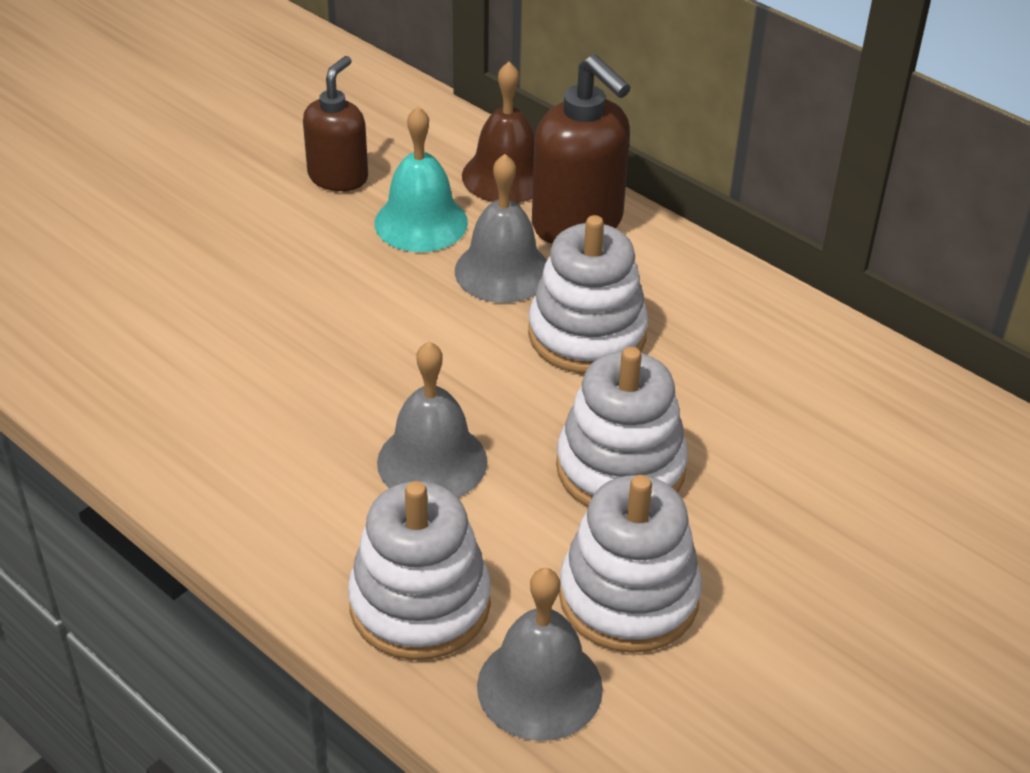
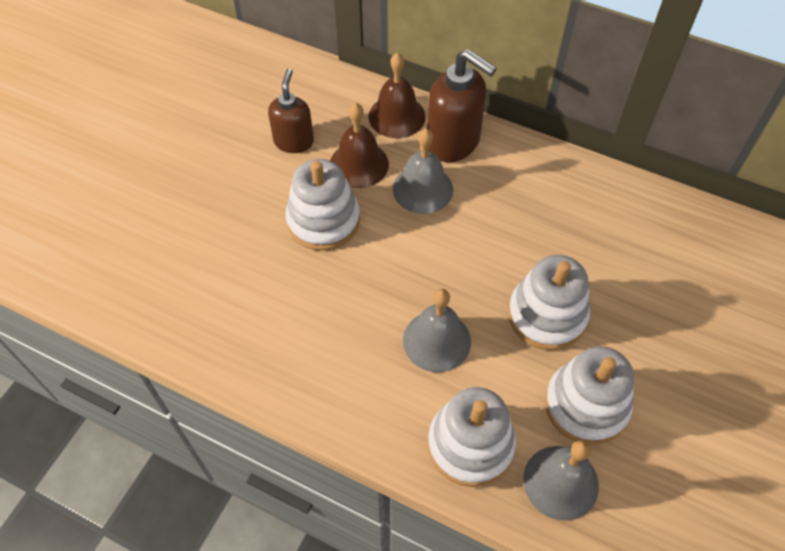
camera: 15 degrees left, 15 degrees up
(421, 222) = (359, 164): turquoise bell -> brown bell
(587, 334) = (490, 223): white stacking toy -> white stacking toy (323, 221)

